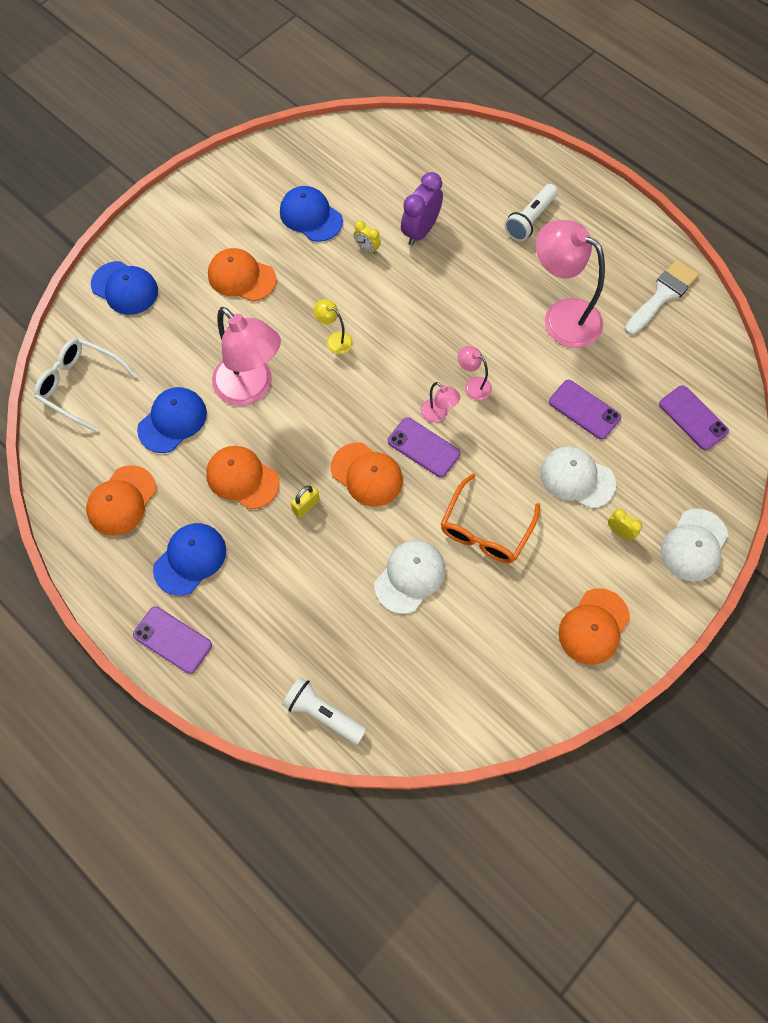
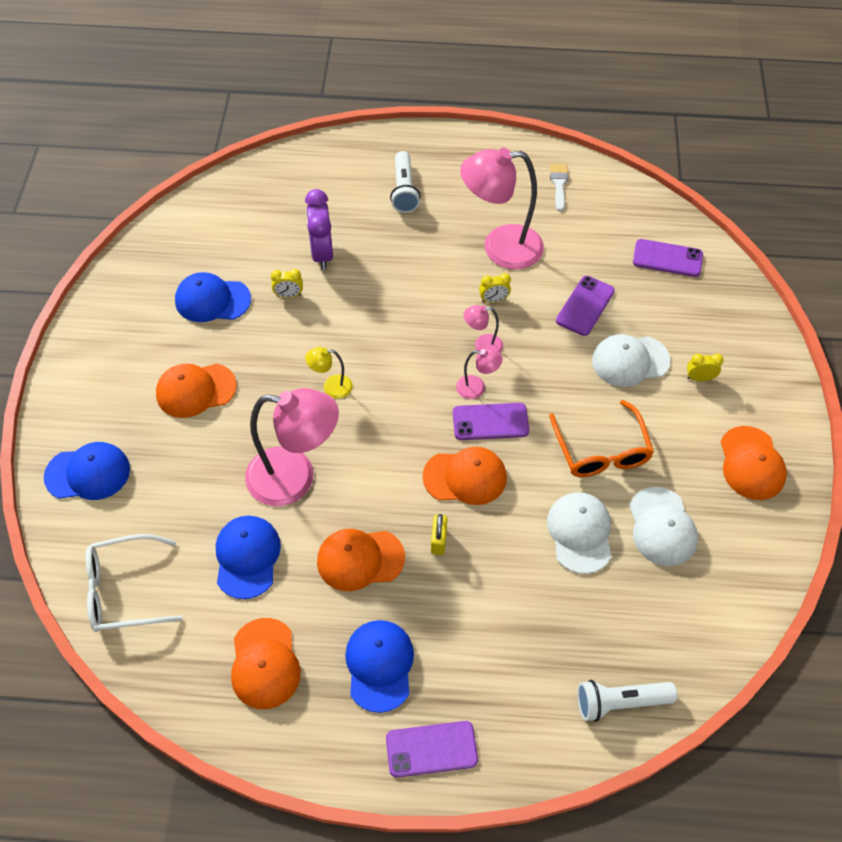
camera: 40 degrees left, 10 degrees down
(516, 355) = (493, 300): none -> yellow clock
(584, 409) = (585, 306): purple phone -> purple phone turned 60 degrees counterclockwise
(662, 295) = (559, 184): white brush -> white brush, size x0.61
(694, 545) = (759, 350): white cap -> white cap (662, 527)

